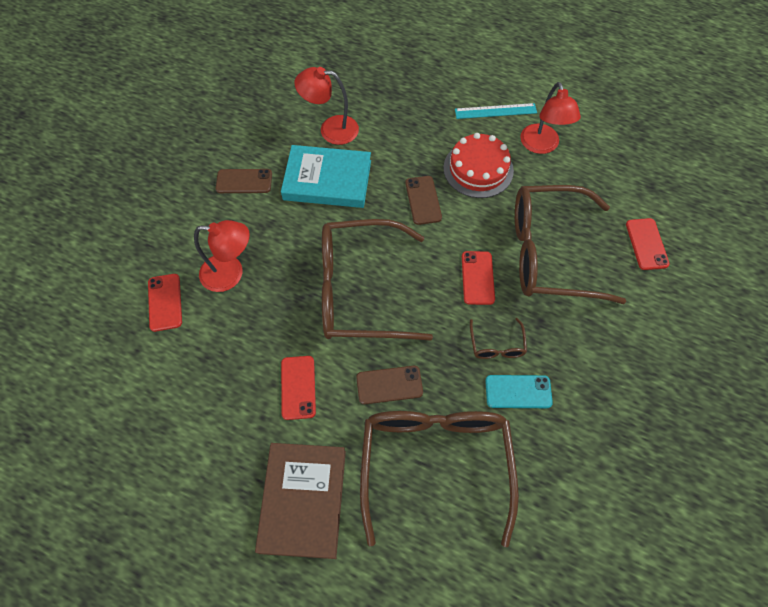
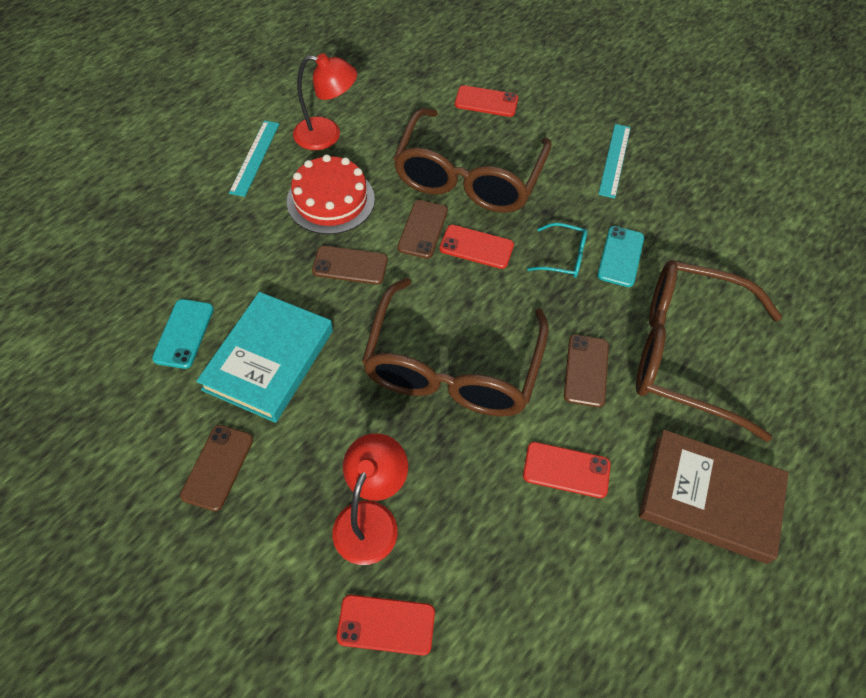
camera: 75 degrees left, 5 degrees down
(331, 129) = (184, 333): red lamp -> turquoise phone
(478, 236) = (423, 229): none -> brown phone
(496, 345) = (563, 257): brown glasses -> turquoise glasses
(633, 366) = (614, 160): none -> turquoise ruler

